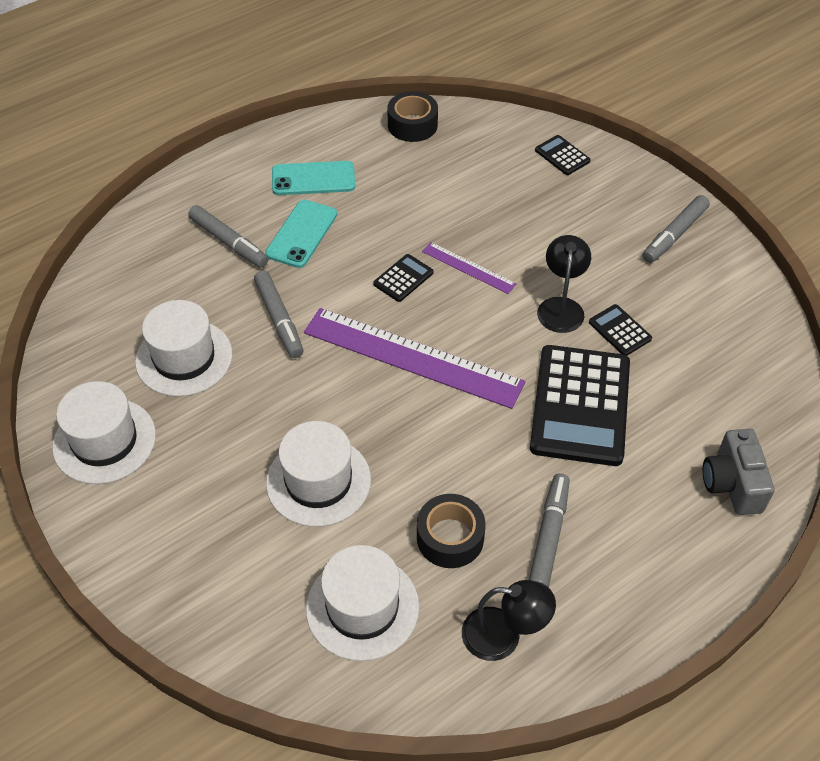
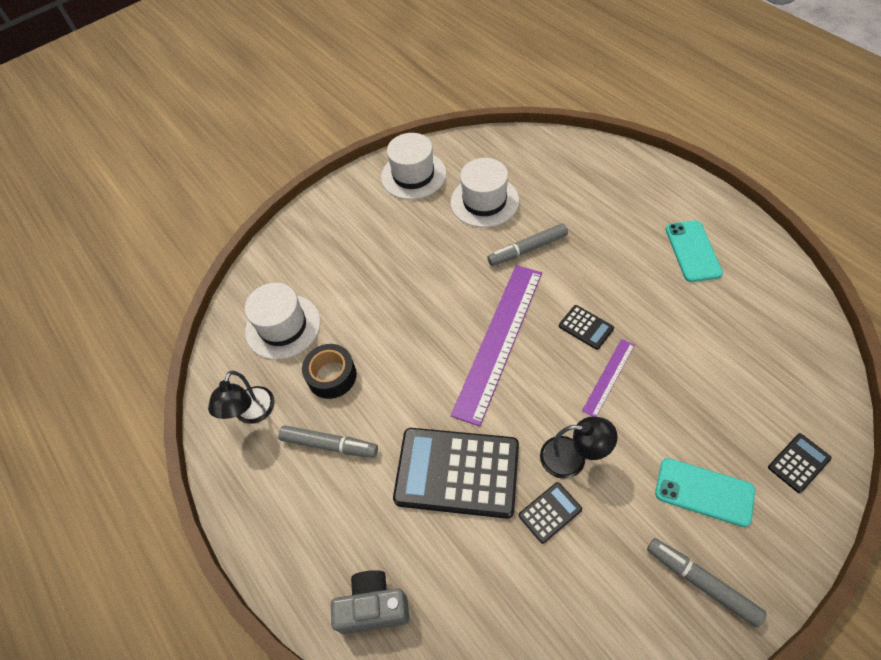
camera: 95 degrees right, 5 degrees up
(229, 242) = (602, 207): grey marker -> none
(301, 234) = (623, 251): turquoise phone -> turquoise phone (704, 492)
(318, 481) = (381, 291): white hat -> none
(412, 125) = (796, 319): black tape -> none

